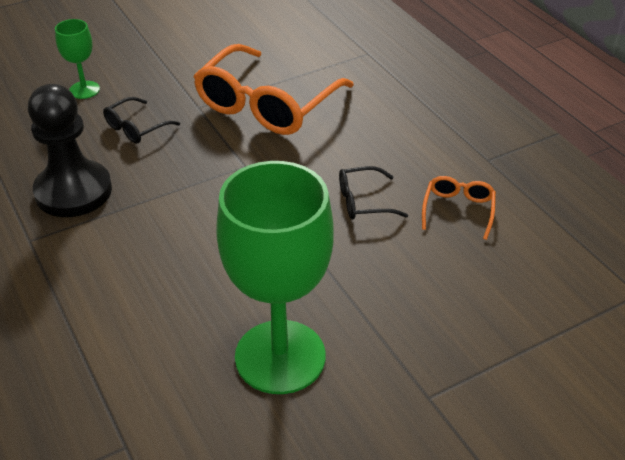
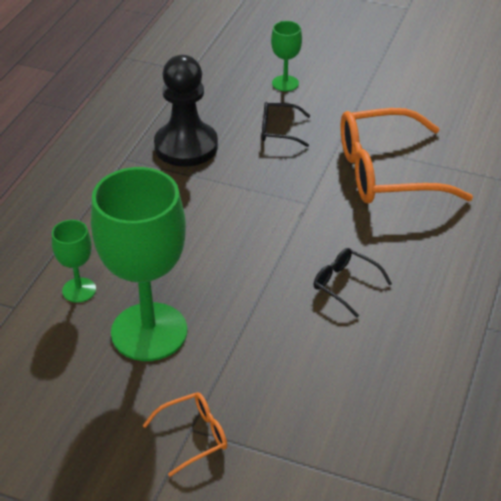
camera: 50 degrees right, 0 degrees up
(165, 377) = (79, 290): none -> green goblet
(458, 210) = (401, 342): orange glasses -> orange glasses (194, 436)

